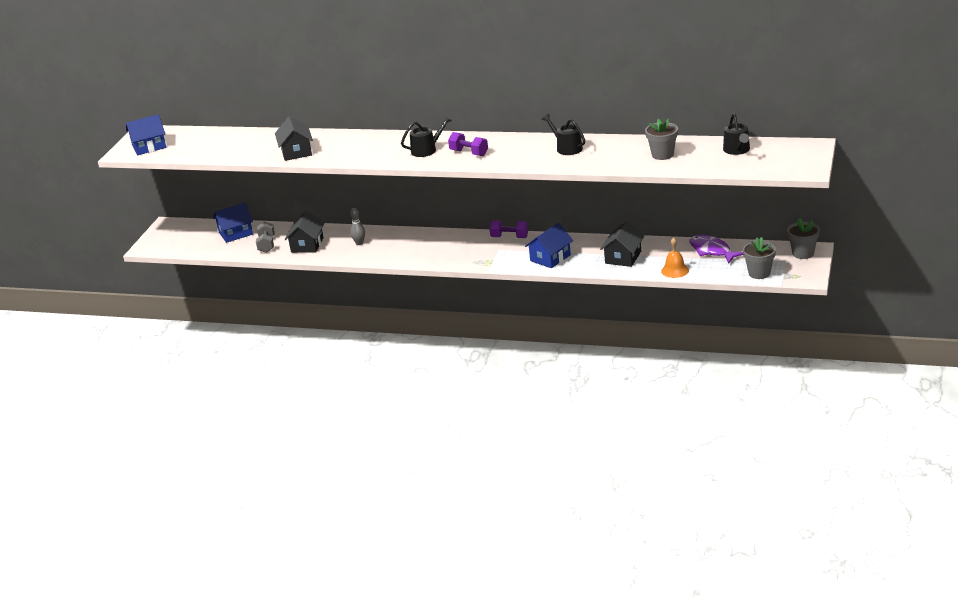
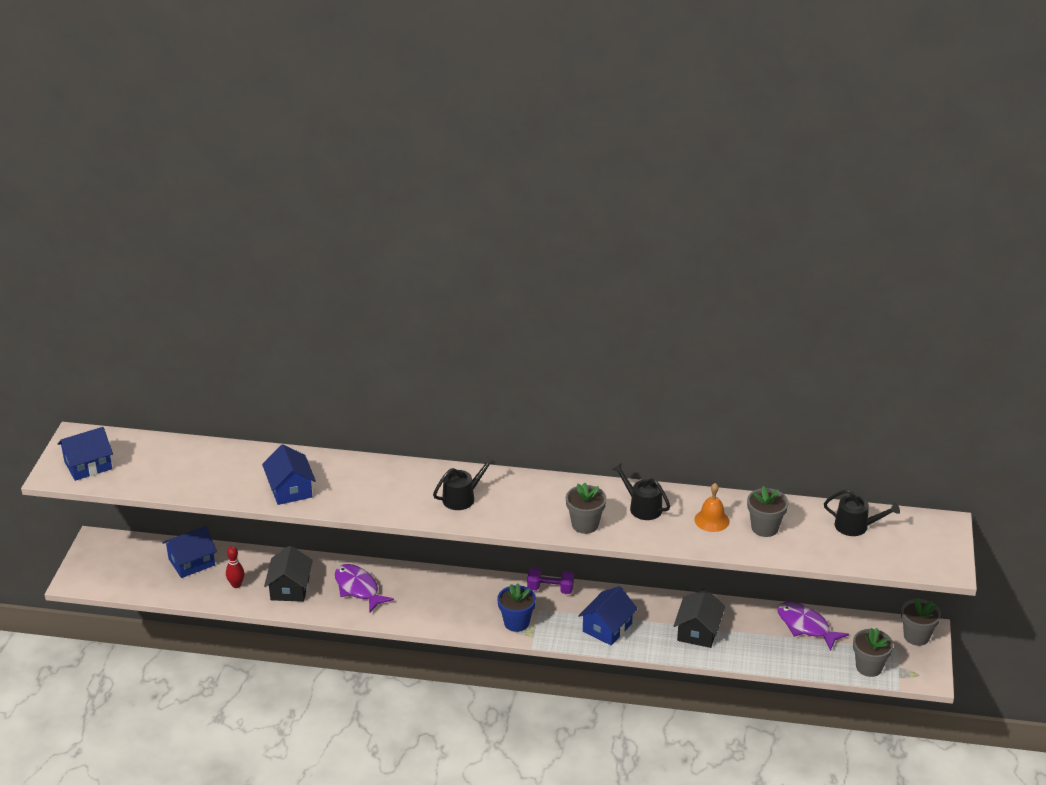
camera: 10 degrees left, 5 degrees up
(267, 245) = (236, 585): grey dumbbell -> red bowling pin
(296, 152) = (290, 489): black house -> blue house
(359, 243) = (358, 588): grey bowling pin -> purple fish
(469, 153) = (518, 507): purple dumbbell -> none
(479, 258) = (516, 622): none -> blue flower pot
(519, 160) = (585, 524): none -> grey flower pot
(675, 270) = (765, 657): orange bell -> orange bell (711, 520)
(737, 150) = (855, 526): black watering can -> black watering can turned 60 degrees counterclockwise

